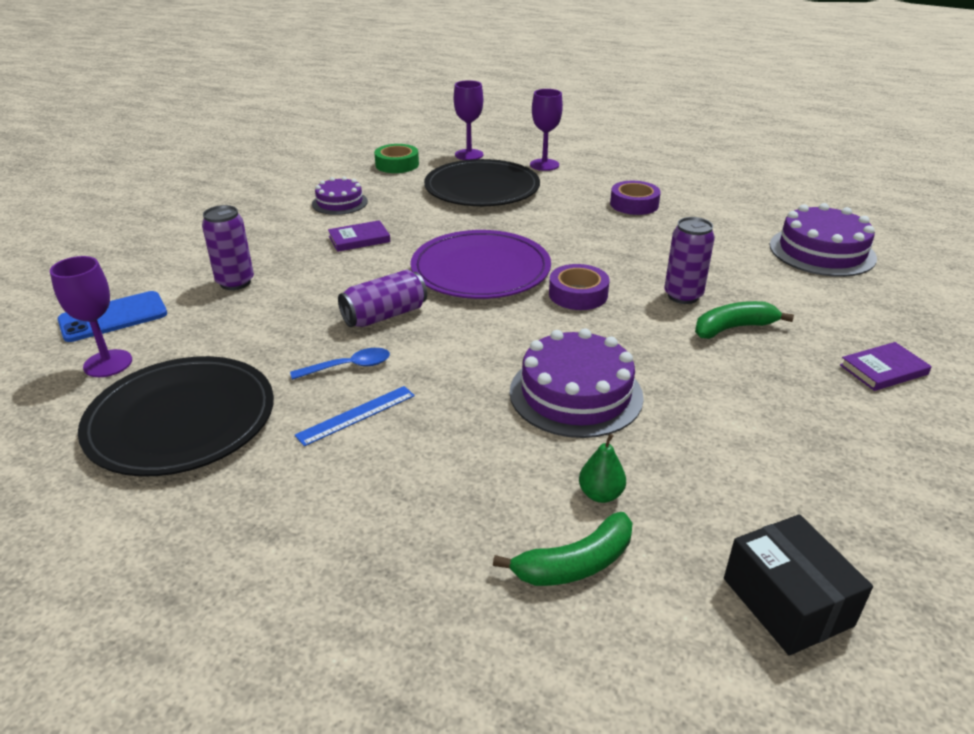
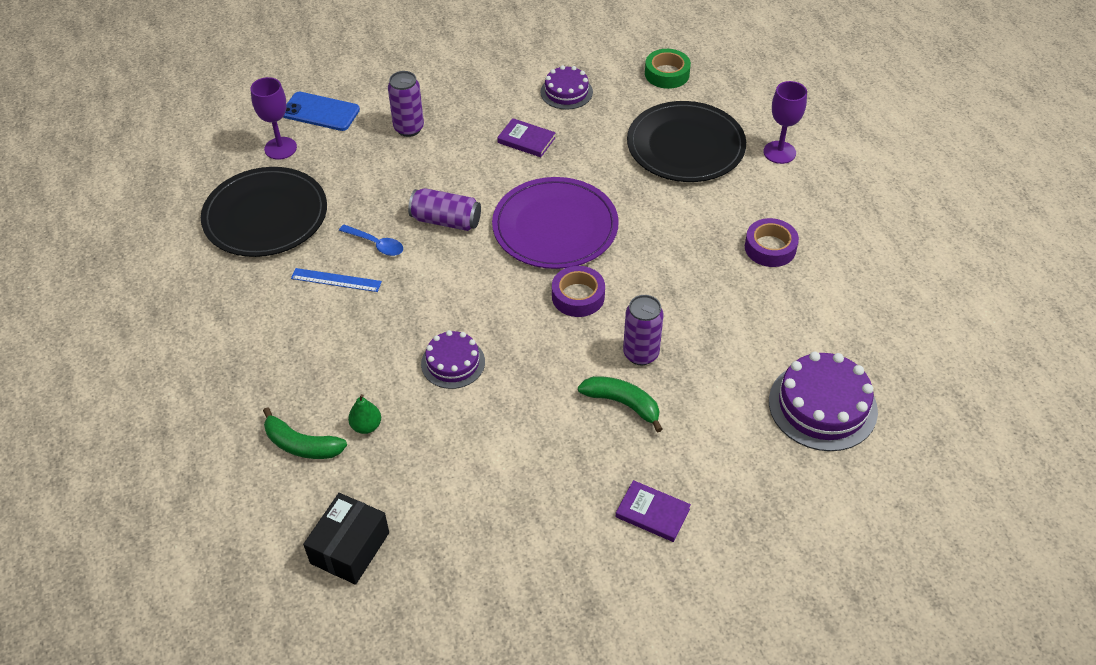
camera: 50 degrees right, 15 degrees up
(469, 155) = (739, 98): purple goblet -> none
(575, 394) = (453, 363): purple cake -> purple cake, size x0.61

